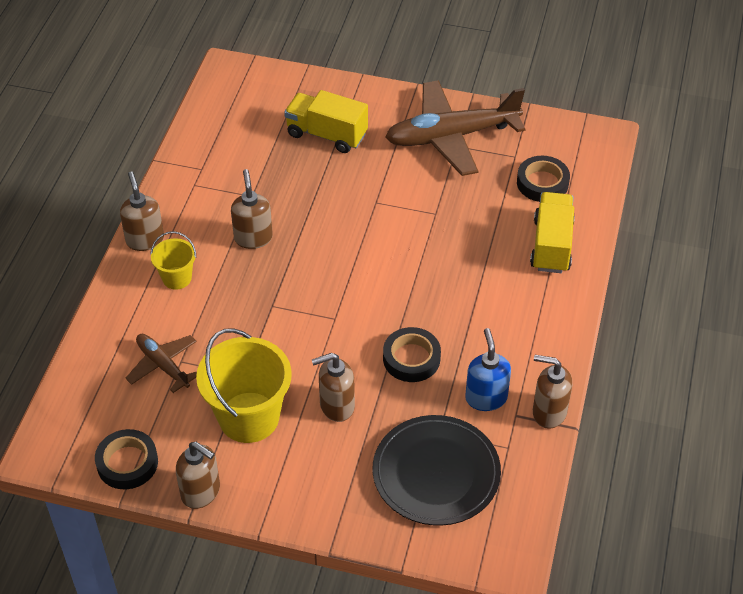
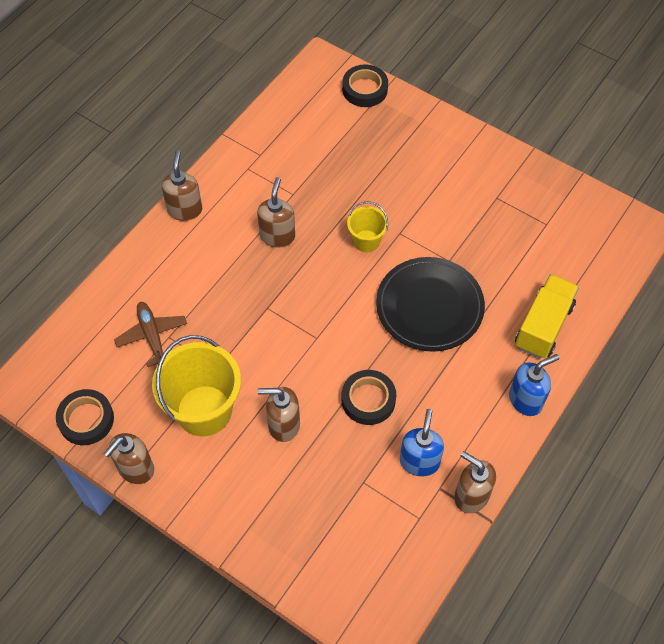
camera: 20 degrees right, 10 degrees up
(177, 278) = (197, 255): yellow bucket -> yellow bucket (366, 241)
(201, 492) = (135, 469): brown soap dispenser -> brown soap dispenser turned 75 degrees clockwise
(327, 134) = (383, 152): yellow truck -> none
(436, 473) = (344, 521): black plate -> black plate (429, 306)
(451, 136) = (495, 186): brown plane -> none
(542, 183) = (561, 259): black tape -> black tape (365, 89)
(563, 314) = (526, 400): none -> blue soap dispenser

